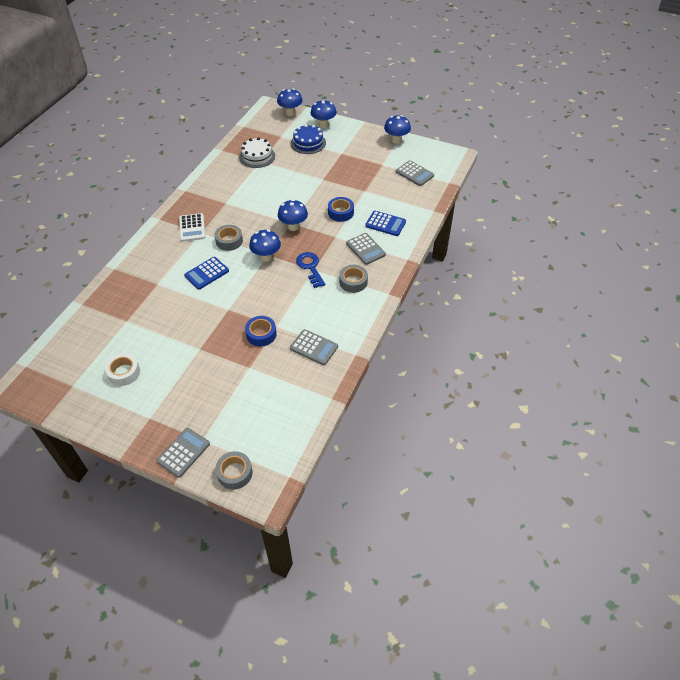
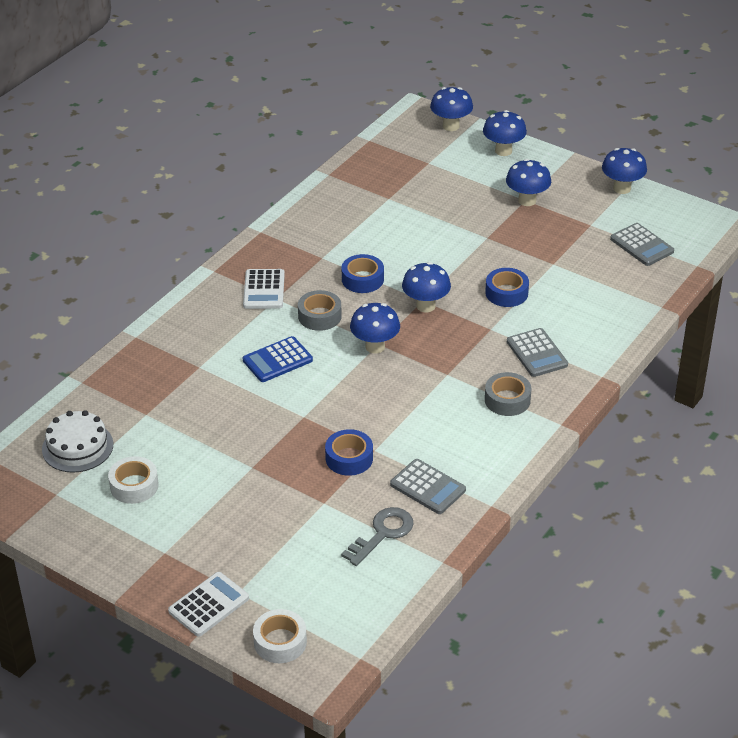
camera: 10 degrees right, 10 degrees down
(183, 452) = (209, 605): grey calculator -> white calculator
(234, 473) = (280, 642): grey tape -> white tape
(252, 214) = (362, 279): none -> blue tape
(257, 156) = (384, 190): white cake -> white cake (77, 447)
(290, 384) = (382, 534): none -> grey key
(308, 143) = (472, 178): blue cake -> none
(310, 267) = (442, 371): blue key -> none
(342, 153) = (527, 200): none -> blue mushroom
(385, 224) = (577, 318): blue calculator -> none

